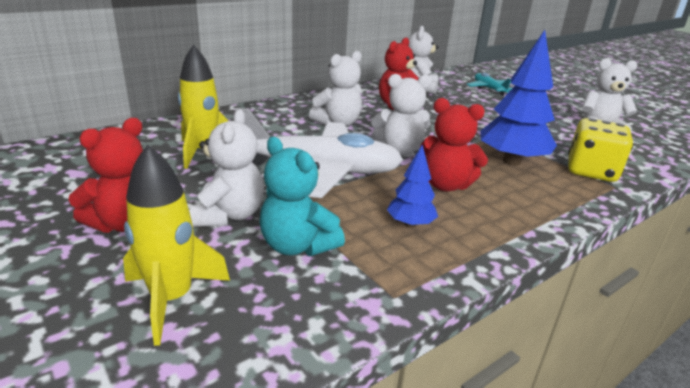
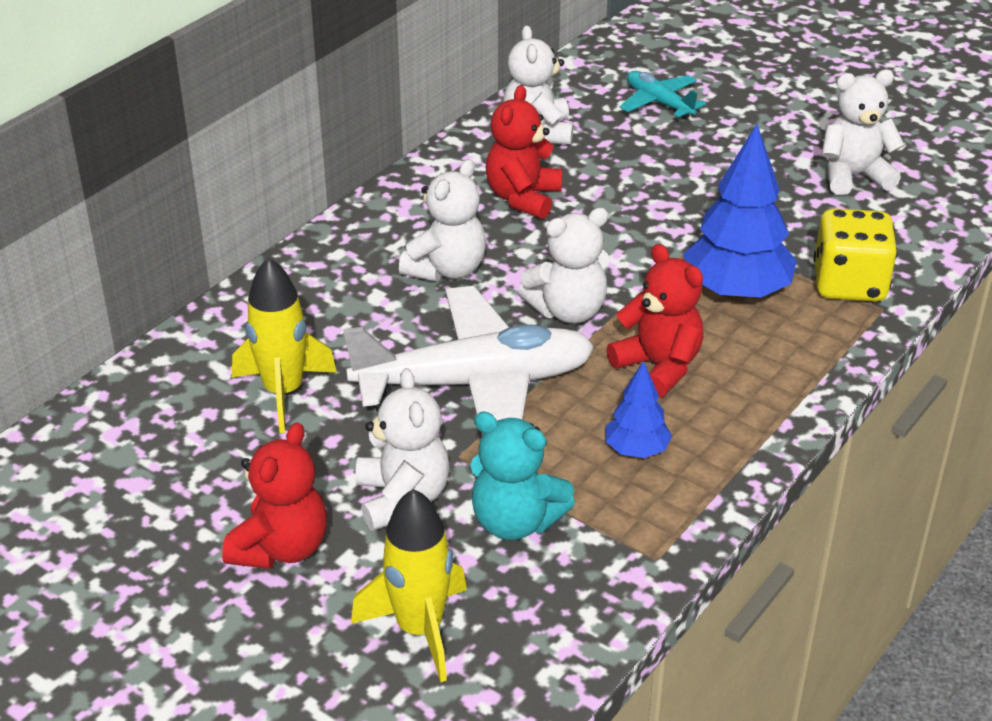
camera: 15 degrees left, 10 degrees up
(446, 185) = (658, 367): red teddy bear -> red teddy bear turned 135 degrees counterclockwise

